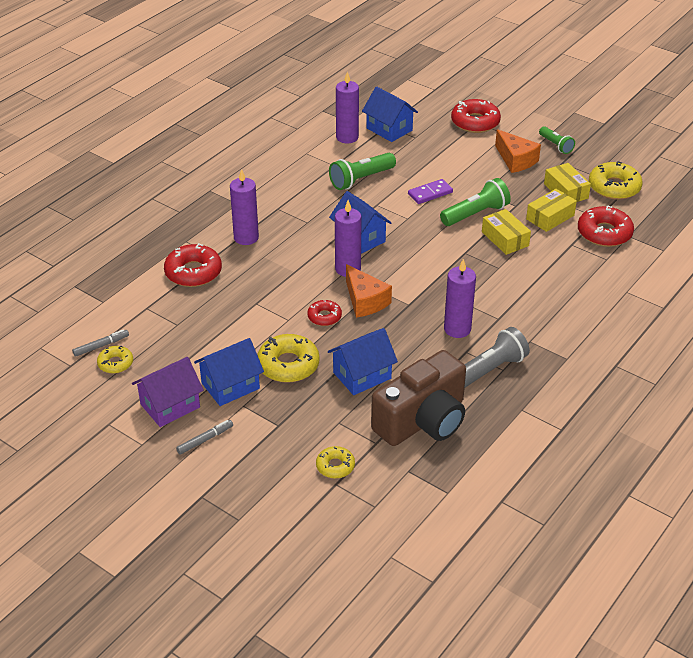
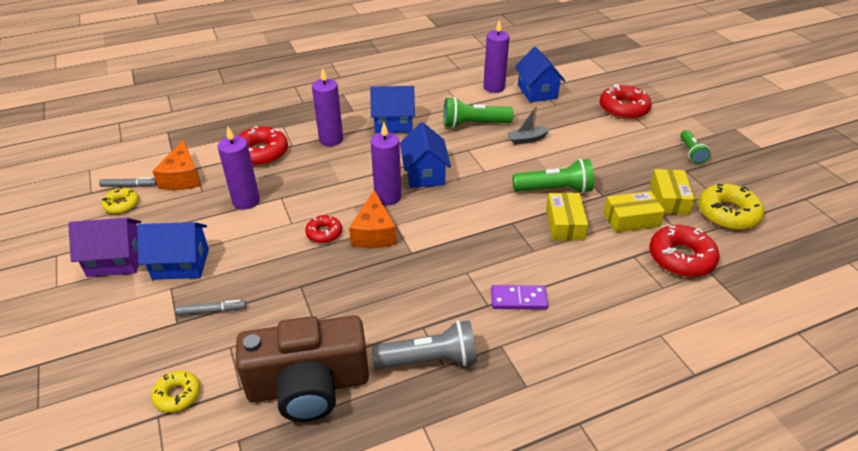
camera: 30 degrees right, 0 degrees up
(205, 440) = (105, 307): grey marker -> grey marker (212, 311)
(288, 365) = (247, 266): yellow donut -> none
(362, 375) = (299, 306): blue house -> blue house (393, 123)
(418, 178) = (527, 139): none -> grey boat
(430, 193) = (526, 156): purple domino -> purple domino (518, 299)
(457, 329) = (435, 298): purple candle -> purple candle (246, 201)
(516, 160) = (637, 153): orange cheese -> orange cheese (182, 177)

